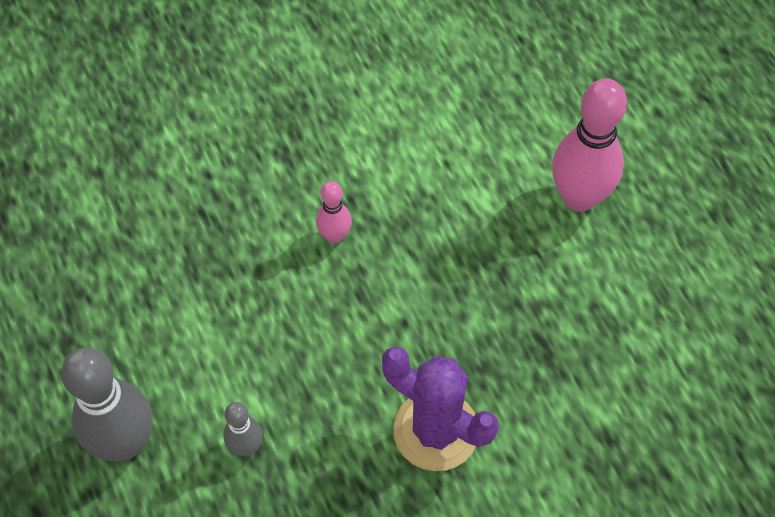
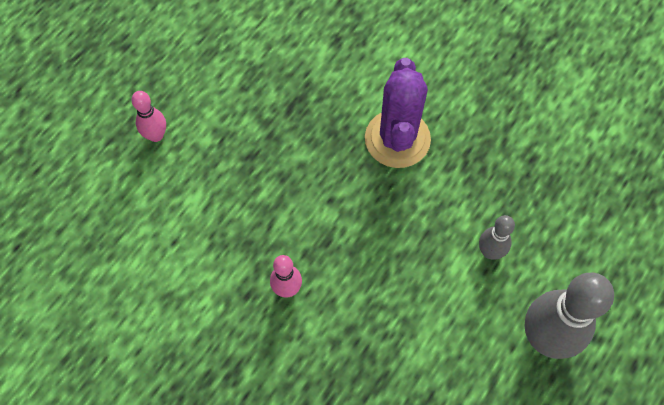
camera: 120 degrees left, 5 degrees up
(579, 197) = (156, 135): pink bowling pin -> pink bowling pin, size x0.51

